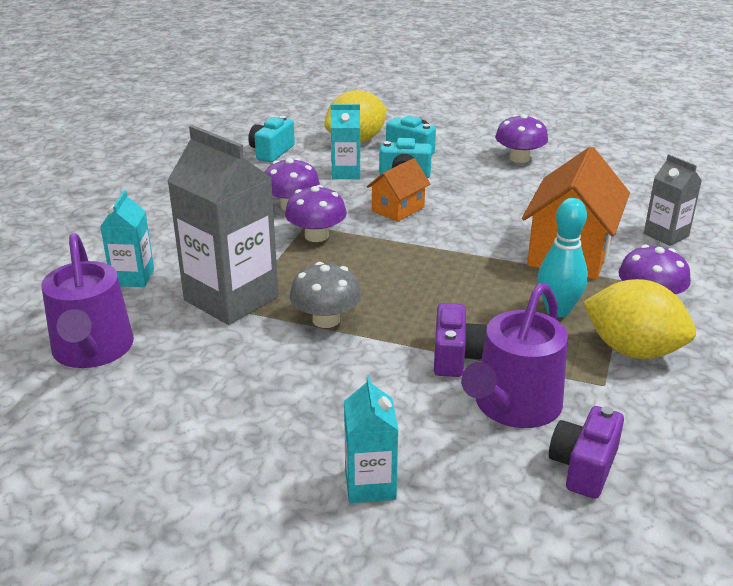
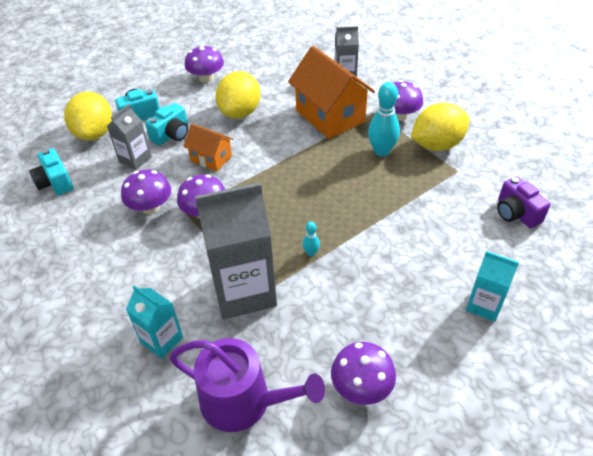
camera: 55 degrees left, 15 degrees up
(162, 421) = (361, 386): none -> purple mushroom
(326, 320) = (311, 253): grey mushroom -> turquoise bowling pin
(346, 173) = (135, 159): turquoise carton -> grey carton
(398, 209) = (211, 158): orange house -> orange house turned 45 degrees counterclockwise
(456, 356) = (394, 213): purple camera -> none
(492, 197) = (240, 112): none -> yellow lemon
(513, 406) = (453, 213): purple watering can -> none

